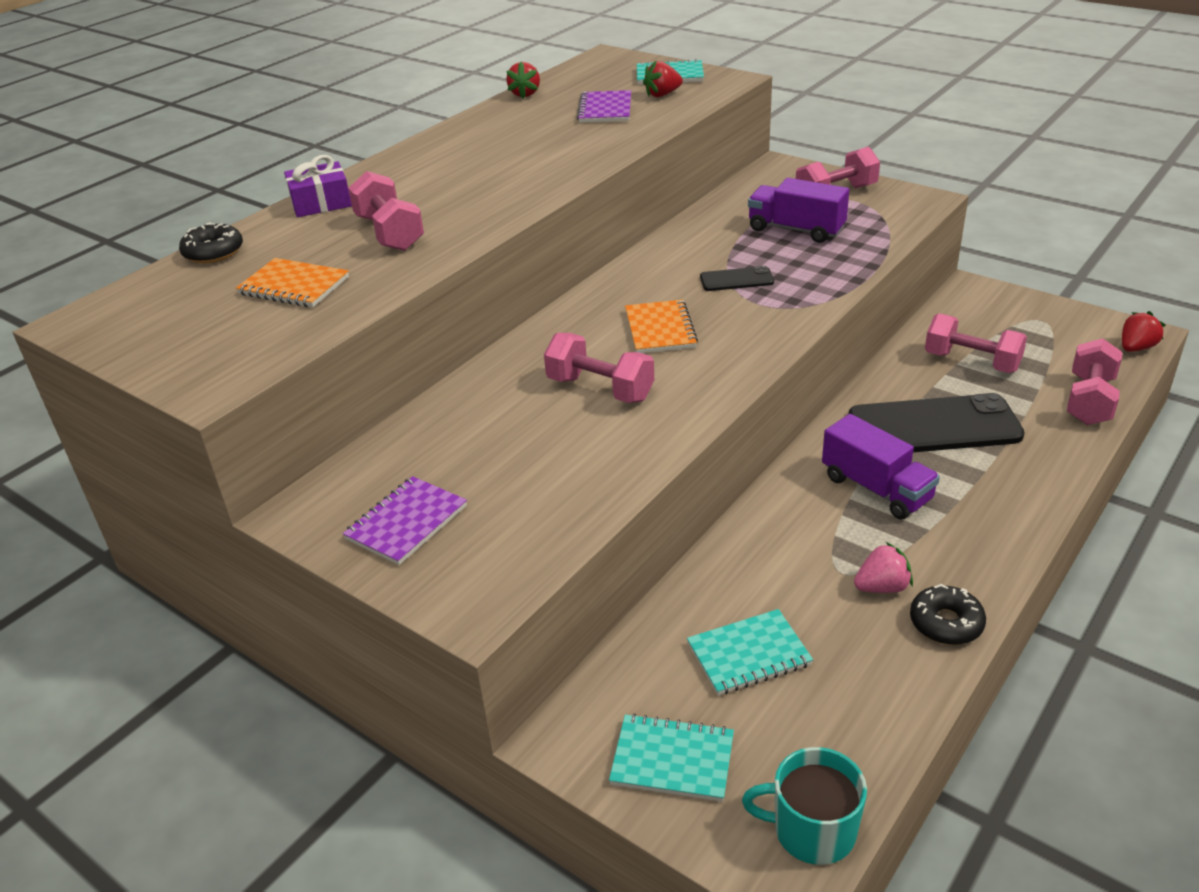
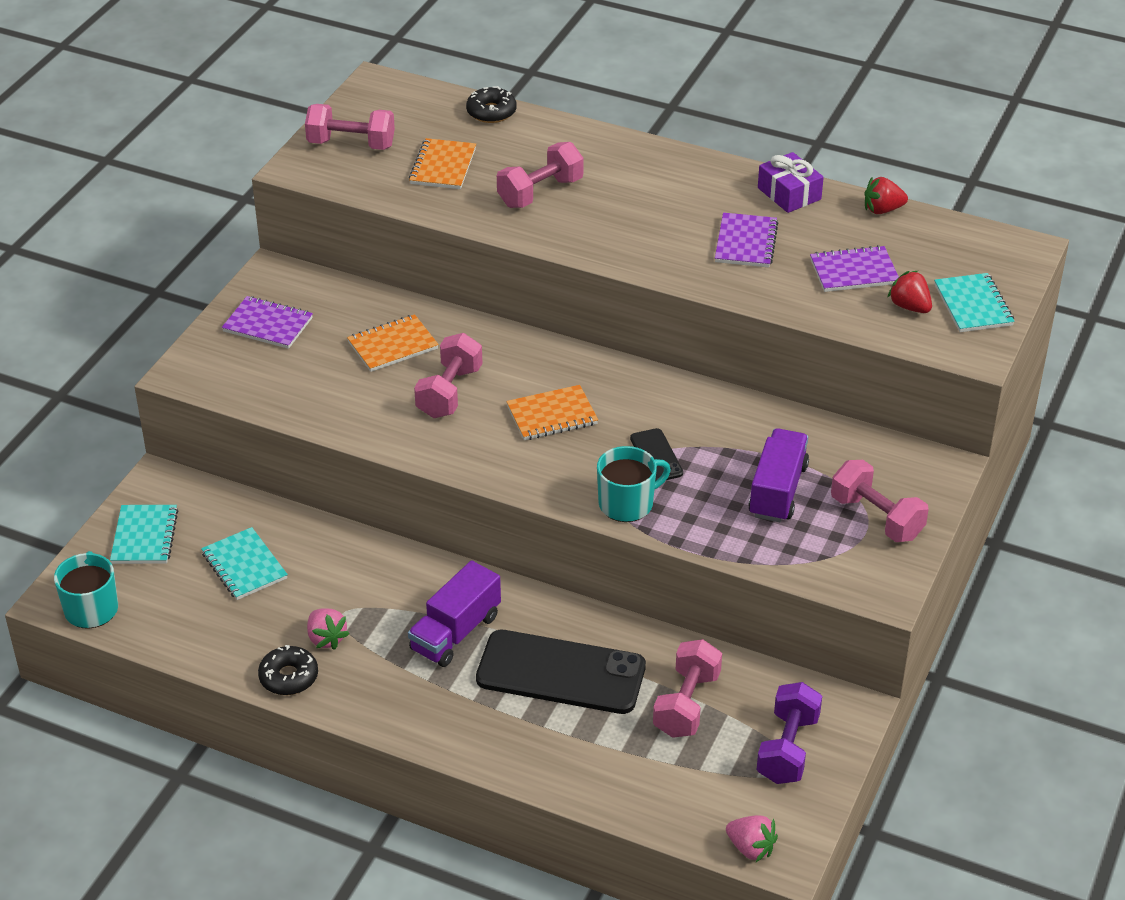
camera: 75 degrees right, 5 degrees up
(321, 203) = (591, 142): purple gift -> purple gift (789, 193)
(499, 423) = (393, 345): none -> orange notebook
(539, 145) = (746, 243): none -> purple notebook
(802, 299) = (627, 503): none -> turquoise mug
(934, 426) = (561, 673): black phone -> black phone turned 60 degrees counterclockwise
(1019, 320) = (787, 749): none -> purple dumbbell
(1089, 401) = (631, 796): pink dumbbell -> pink dumbbell (351, 144)
(1136, 348) = (750, 848): red strawberry -> pink strawberry

